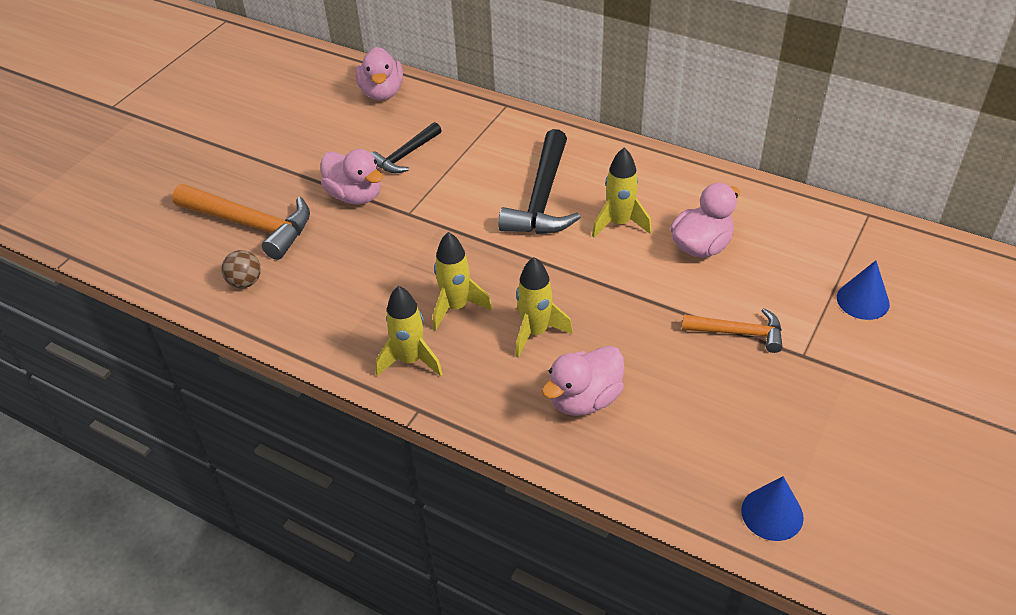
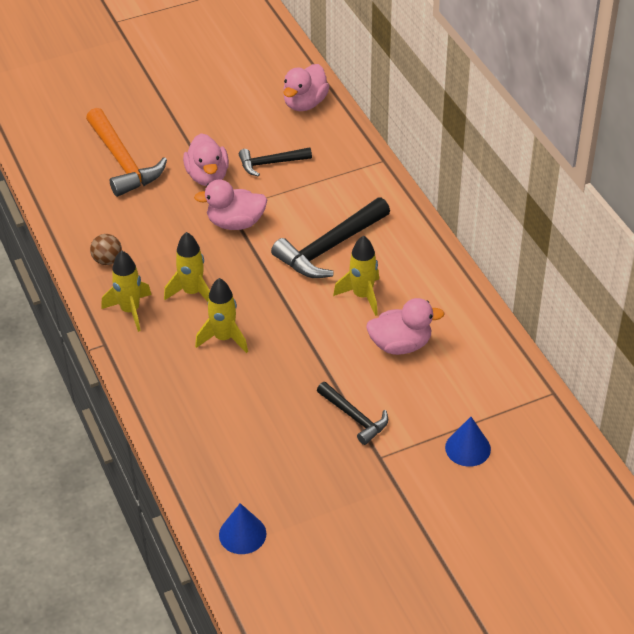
camera: 35 degrees right, 0 degrees up
(245, 282) = (83, 201): brown ball -> brown ball (107, 260)
(584, 399) = (208, 398): pink duck -> pink duck (235, 223)
(738, 333) = (354, 417): orange hammer -> black hammer

